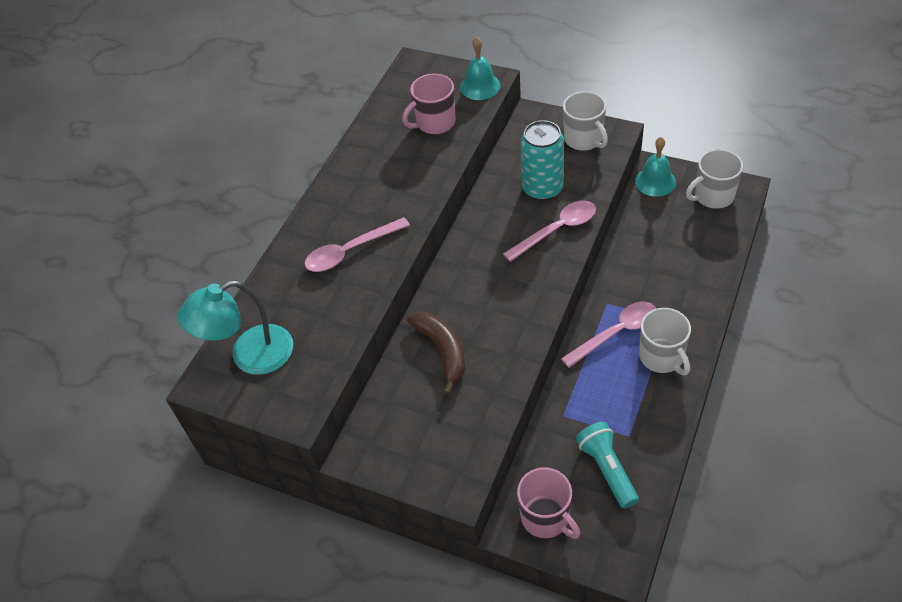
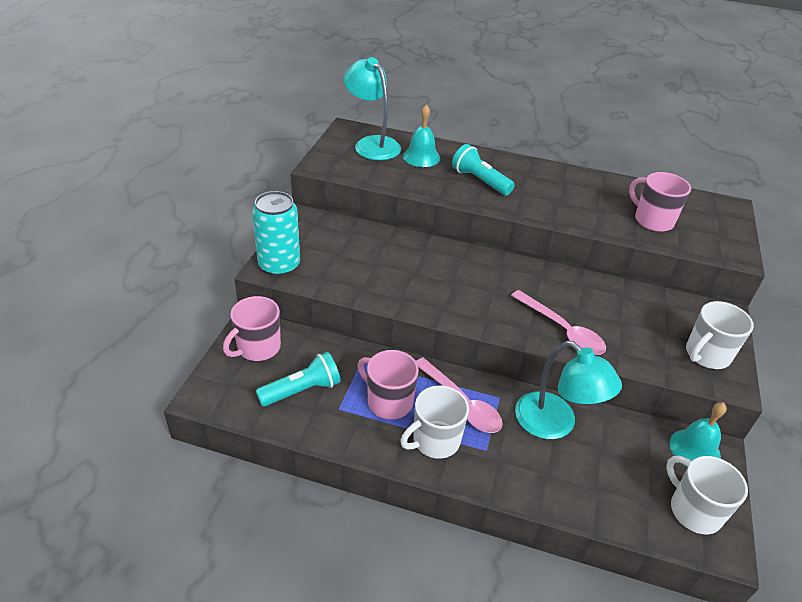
camera: 75 degrees right, 10 degrees down
(350, 251) = (480, 181): pink spoon -> turquoise flashlight
(443, 351) = (403, 258): brown banana -> none
(480, 86) = (721, 248): turquoise bell -> turquoise bell (421, 157)
(542, 188) = (617, 320): turquoise can -> turquoise can (279, 265)
(618, 392) = (388, 401): none -> pink mug
(636, 267) = (555, 424): none -> turquoise lamp

